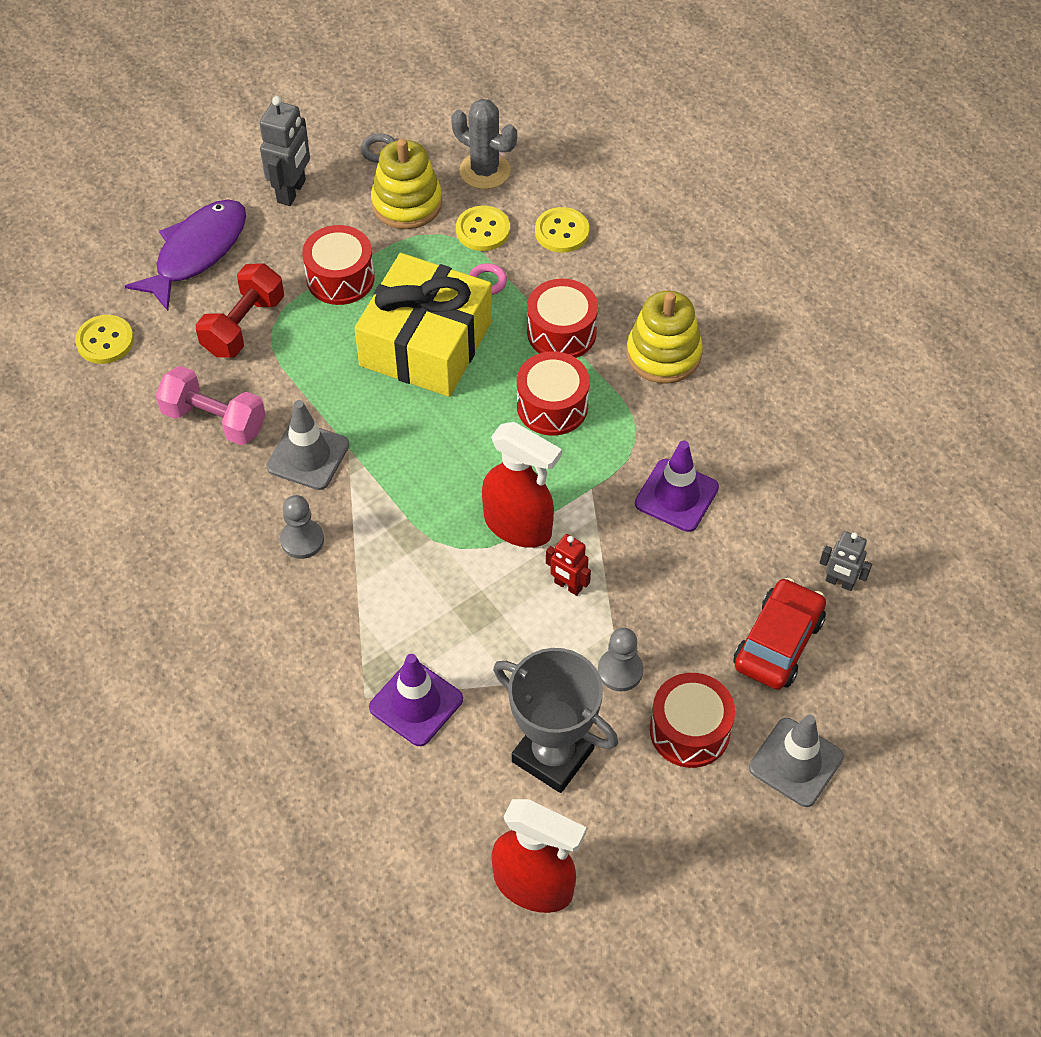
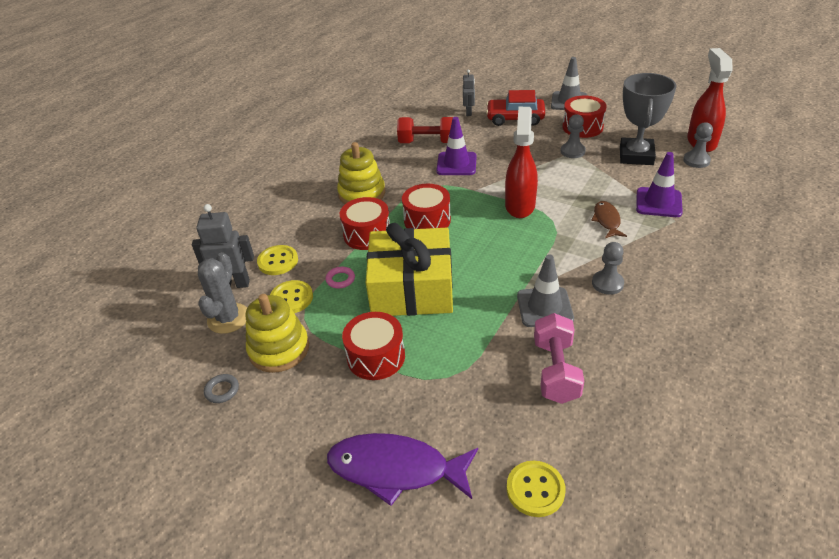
camera: 110 degrees left, 15 degrees down
(243, 325) = (457, 395): red dumbbell -> red dumbbell (427, 142)
(292, 191) = (292, 431): grey robot -> grey robot (234, 284)
(419, 612) = (607, 220): none -> brown fish
(486, 835) = (696, 160): none -> grey pawn
(568, 586) = (541, 179): red robot -> none

